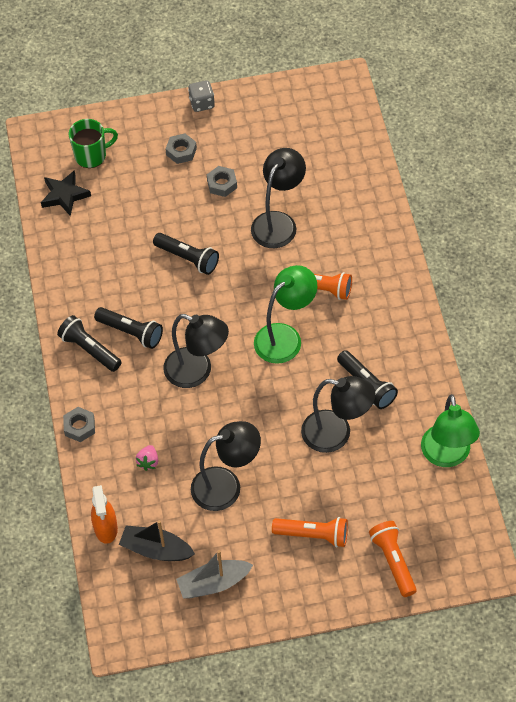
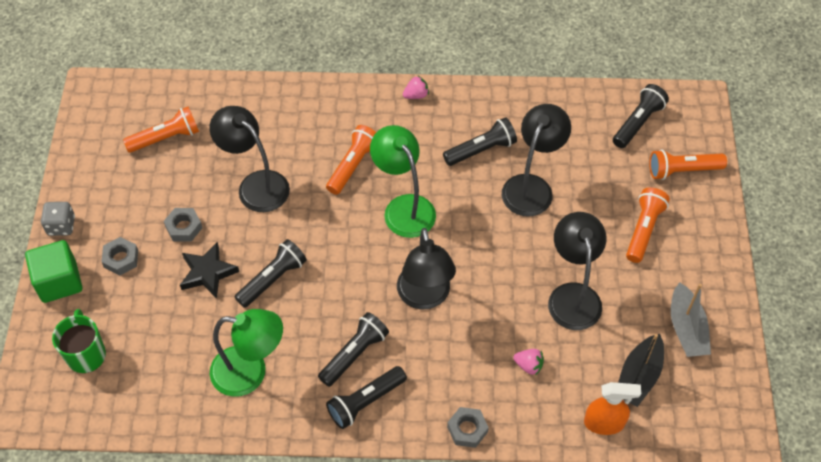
camera: 80 degrees left, 0 degrees up
(64, 195) = (133, 394): black star -> black star (208, 272)
(151, 118) = (59, 281): none -> green cube
(197, 371) = (425, 297): black lamp -> black lamp turned 135 degrees clockwise
(308, 146) = (166, 138): none -> orange flashlight
(415, 320) = (416, 95): none -> pink strawberry
(441, 514) = (638, 123): none -> black flashlight
(447, 456) = (575, 104): green lamp -> green lamp (250, 372)

